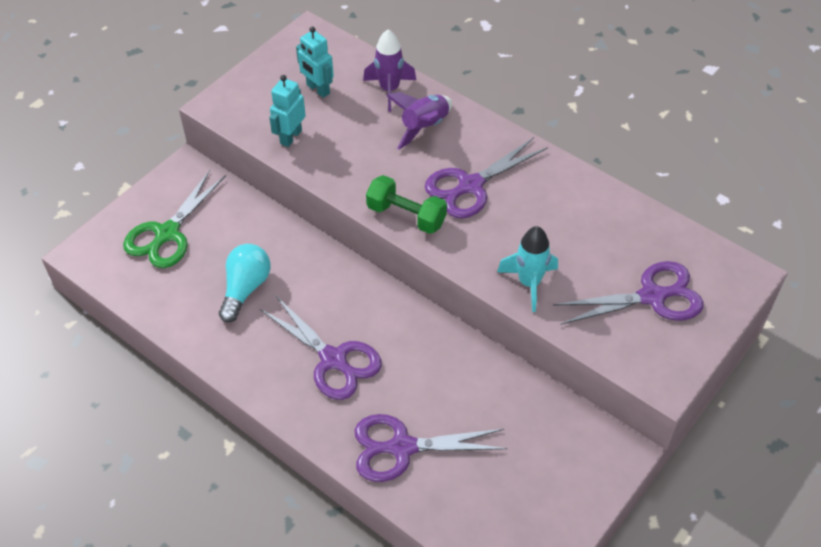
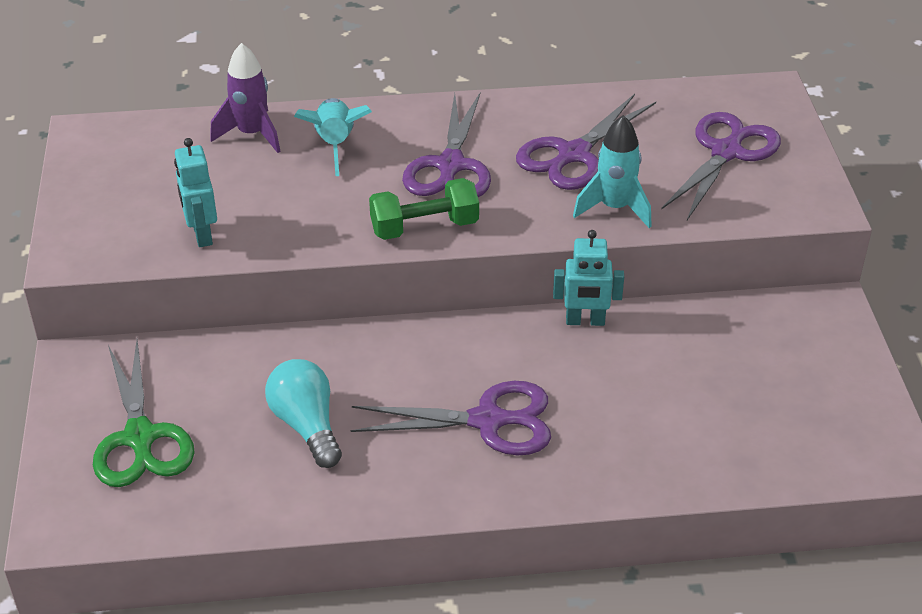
camera: 45 degrees left, 10 degrees down
(318, 89) = (171, 176): turquoise robot -> turquoise robot (585, 321)
(402, 447) = (654, 443): purple scissors -> purple scissors (573, 154)
(424, 127) = (335, 145): purple rocket -> turquoise rocket

